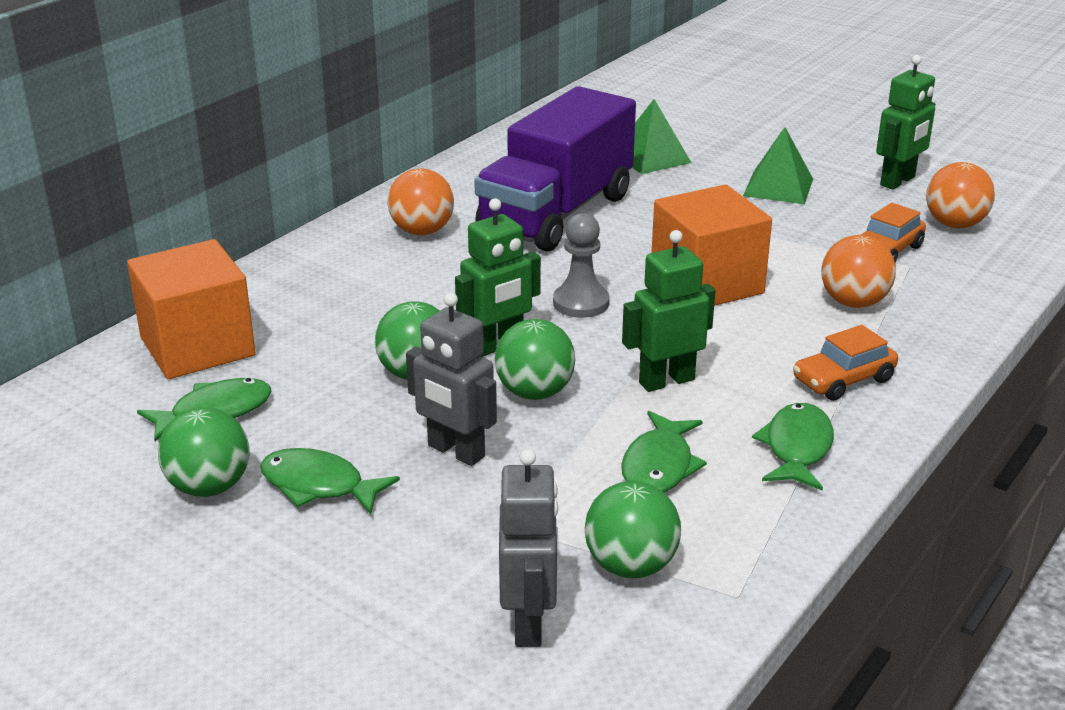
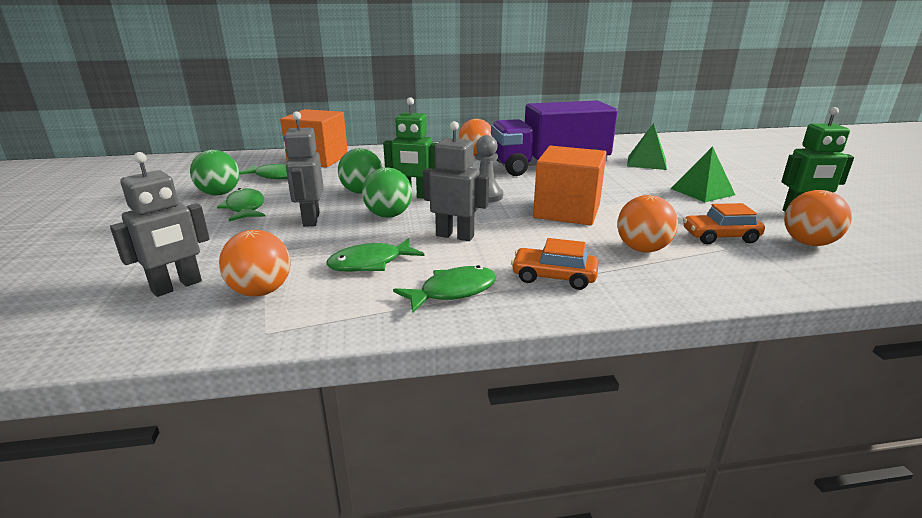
camera: 45 degrees right, 5 degrees down
(630, 566) = (261, 291): green ball -> orange ball
(666, 381) = (455, 236): green robot -> grey robot

